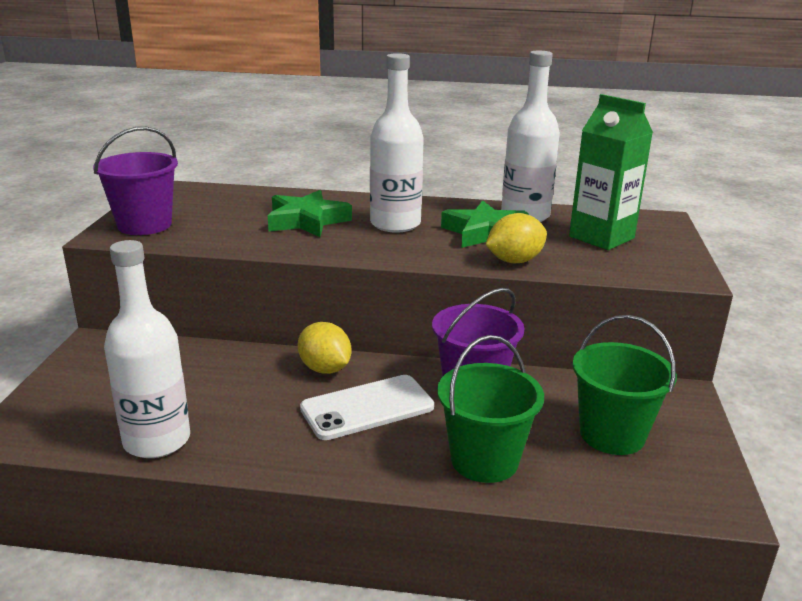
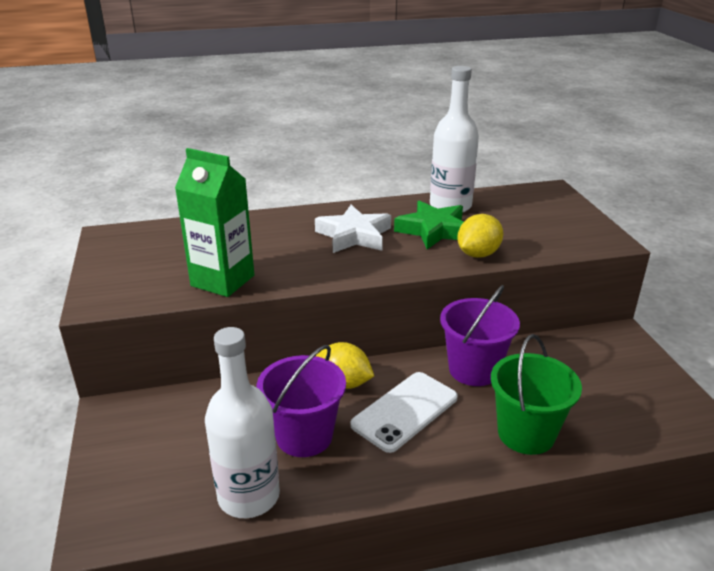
camera: 20 degrees left, 5 degrees up
(144, 225) = (124, 283): purple bucket -> purple bucket (304, 436)
(307, 221) = (274, 247): green star -> none
(395, 224) = (354, 235): white bottle -> white star
(601, 237) = (523, 217): green carton -> green carton (222, 280)
(612, 434) = (598, 384): green bucket -> none

